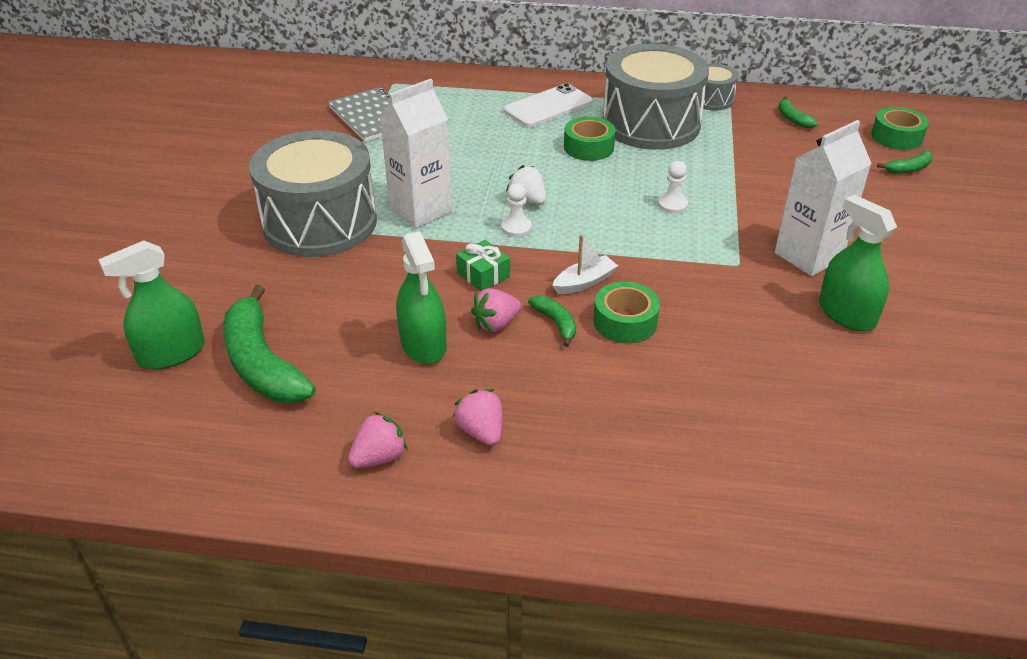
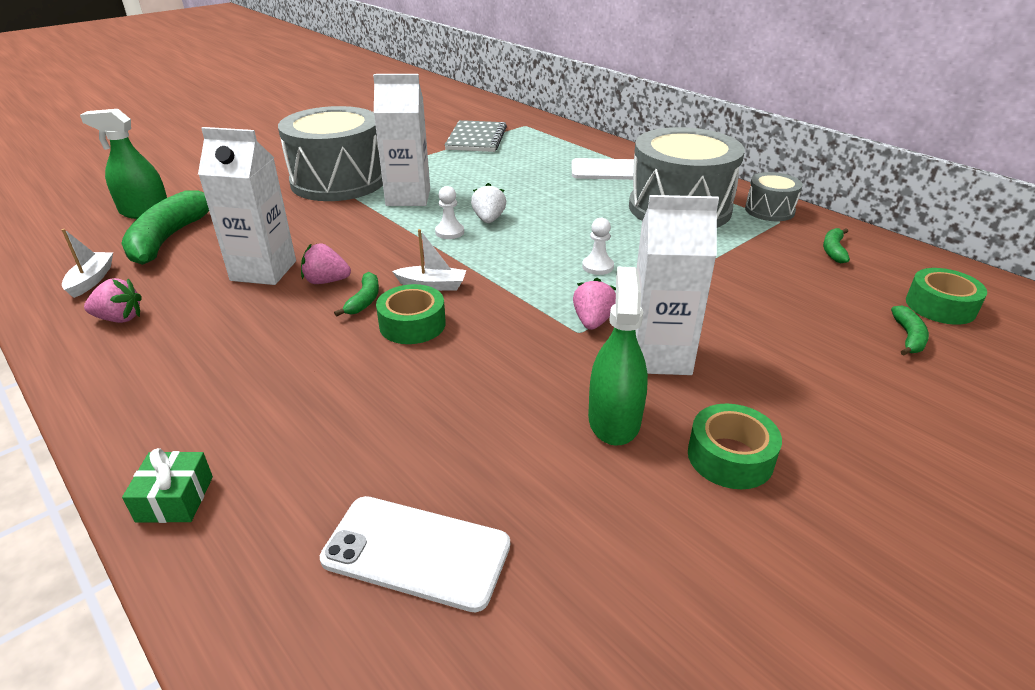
camera: 40 degrees right, 5 degrees down
(271, 445) = (91, 280): none -> white boat
(423, 344) = (263, 271): green spray bottle -> white carton
(481, 431) = (194, 338): pink strawberry -> pink strawberry (593, 321)
(483, 275) = (375, 249): green gift -> green gift (175, 499)
(588, 147) = (597, 205): green tape -> green tape (730, 457)
(872, 458) = (416, 552): none -> white phone
(908, 169) = (908, 337): green banana -> green banana turned 90 degrees counterclockwise

